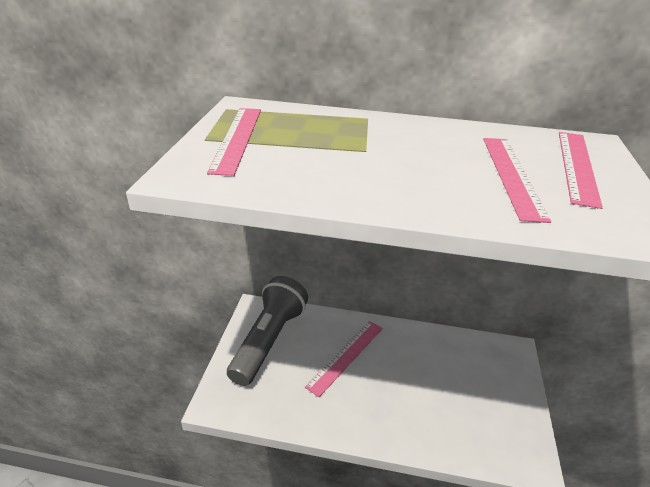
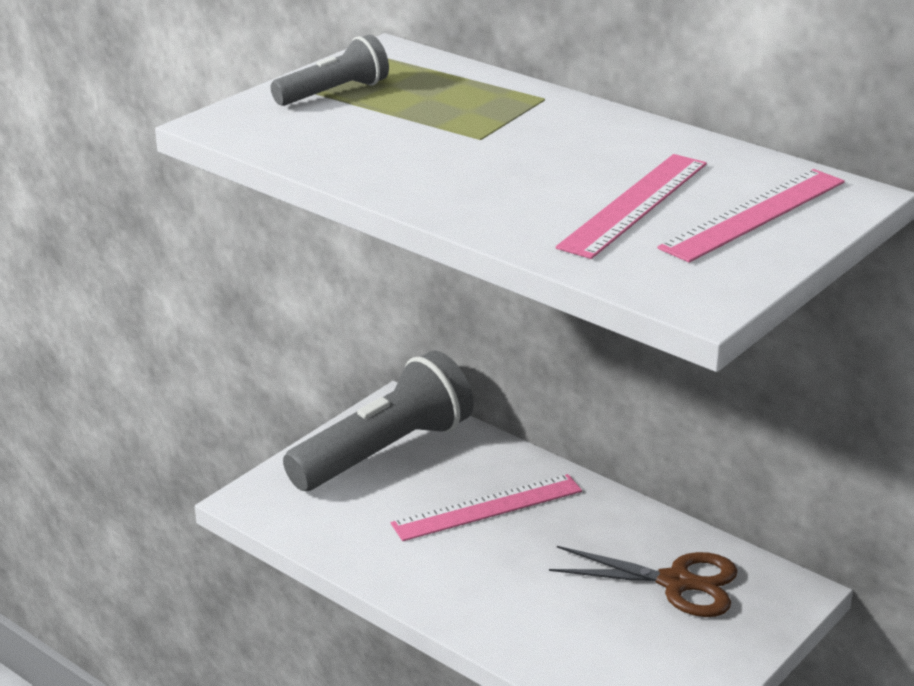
camera: 30 degrees right, 5 degrees down
(237, 138) = (334, 93): pink ruler -> grey flashlight
(465, 366) = (676, 582): none -> brown scissors

